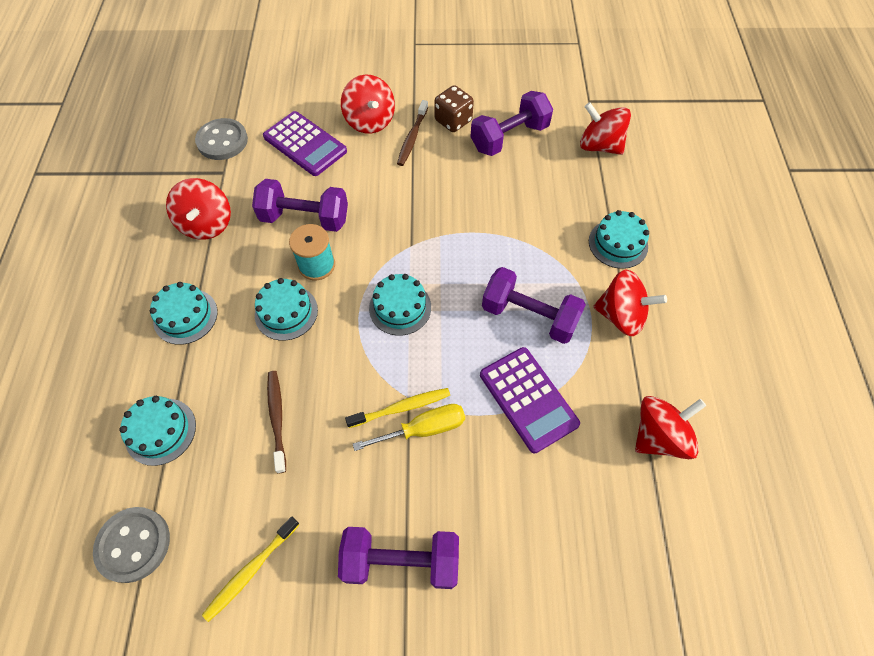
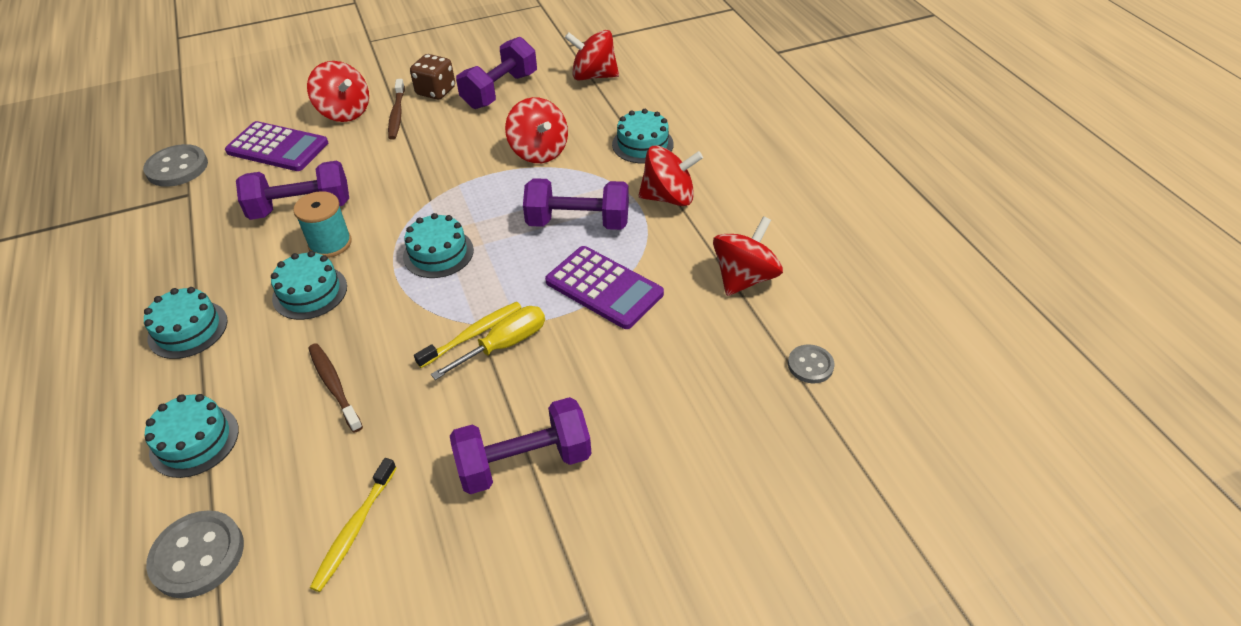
camera: 20 degrees left, 15 degrees down
(207, 224) = (185, 243): red spinning top -> red spinning top (539, 151)
(685, 560) = (810, 365): none -> grey button

